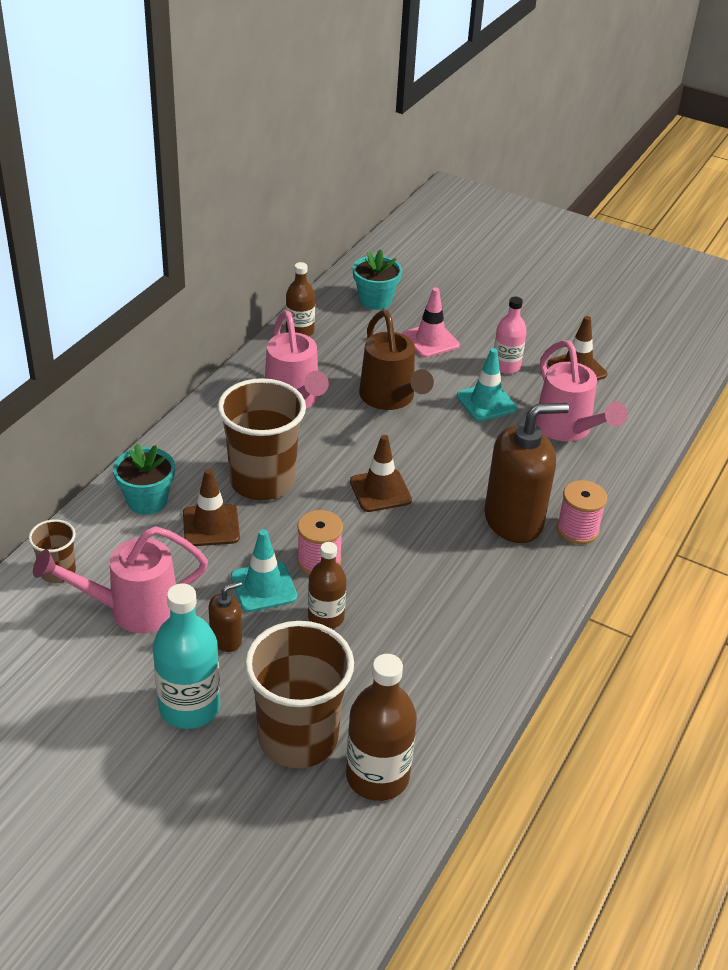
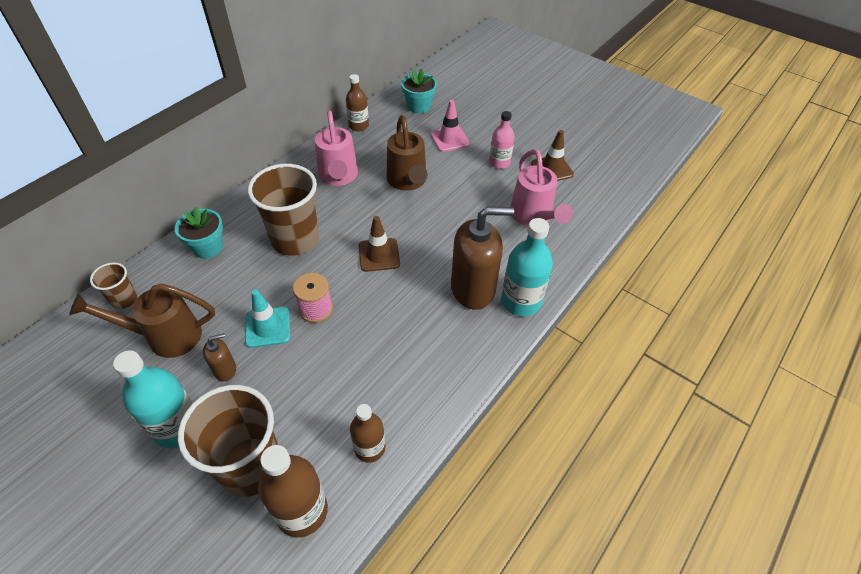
camera: 10 degrees right, 10 degrees up
(132, 610) = (165, 336): pink watering can -> brown watering can
(211, 525) = (246, 272): brown traffic cone -> none
(326, 617) = (306, 359): brown bottle -> brown bottle (369, 448)
(486, 402) = (477, 190): turquoise traffic cone -> none
(577, 529) = (521, 301): pink spool -> turquoise bottle

